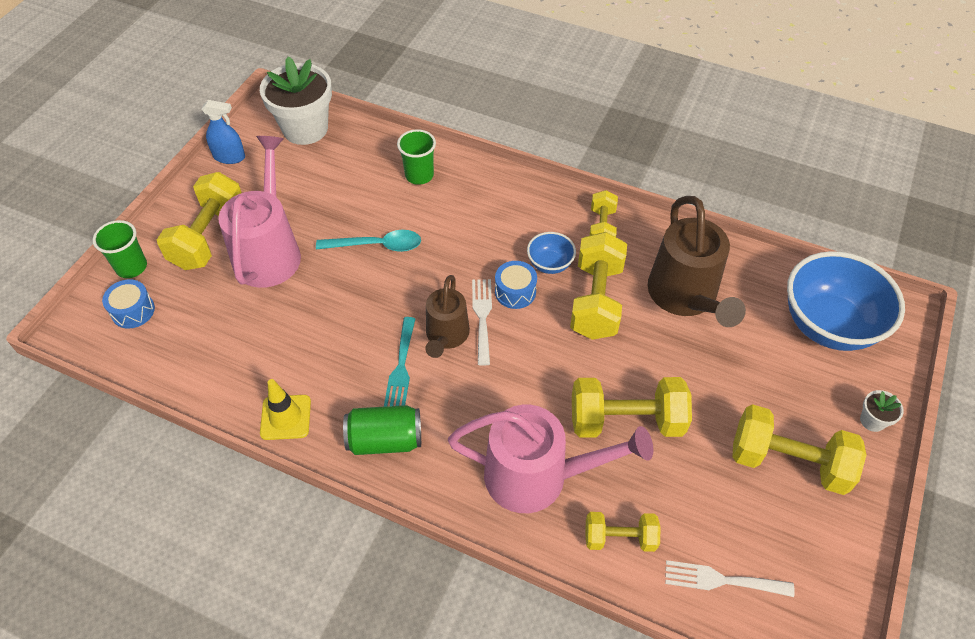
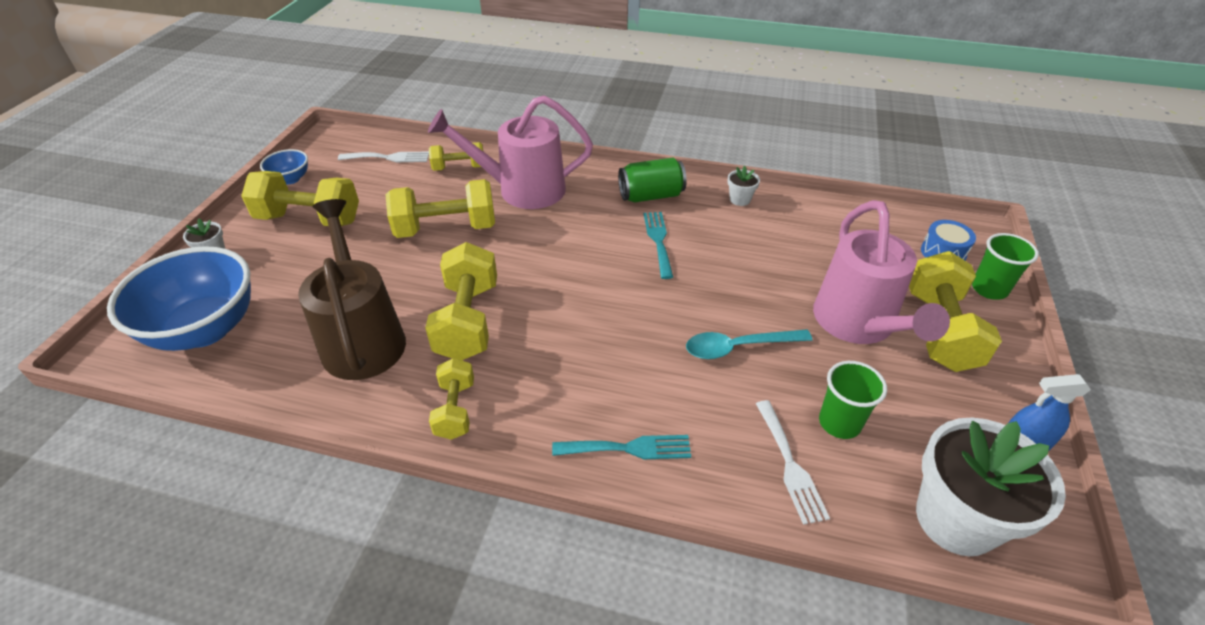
camera: 170 degrees right, 10 degrees down
(285, 417) = (740, 199): yellow traffic cone -> white flower pot
(419, 175) = (730, 456): green cup -> green cup (839, 423)
(446, 336) = (624, 269): brown watering can -> none
(482, 316) = (592, 290): white fork -> white fork (790, 465)
(483, 188) = (629, 448): none -> turquoise fork
(515, 292) = (560, 318): blue drum -> none
(550, 264) = (523, 353): blue bowl -> blue bowl (290, 179)

